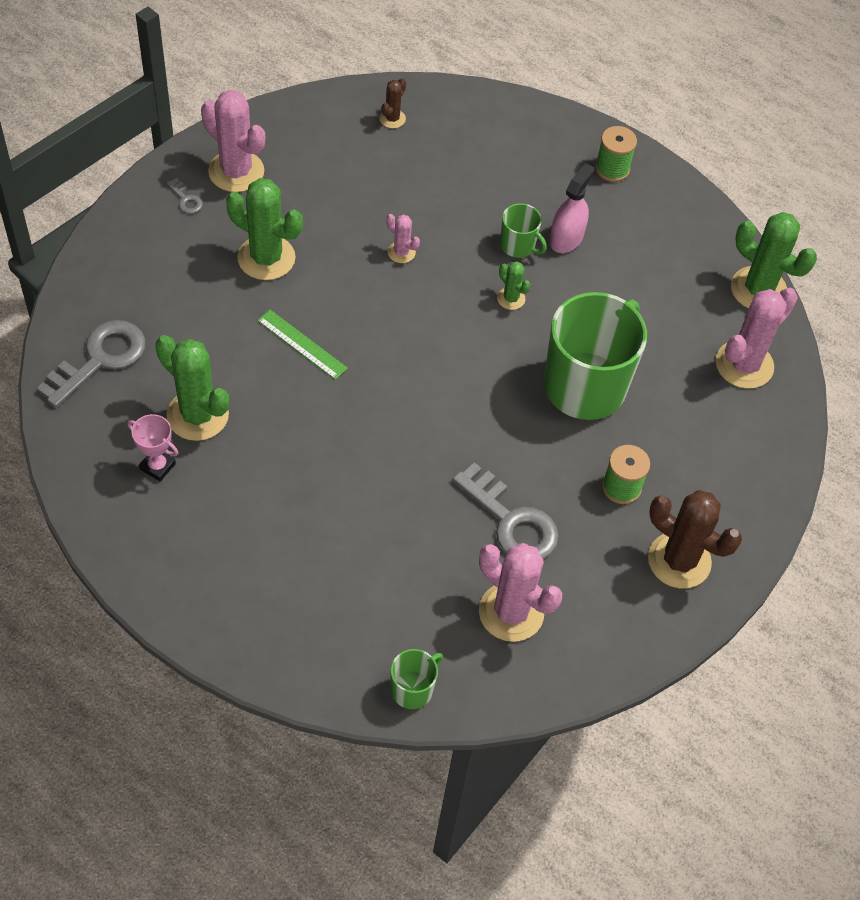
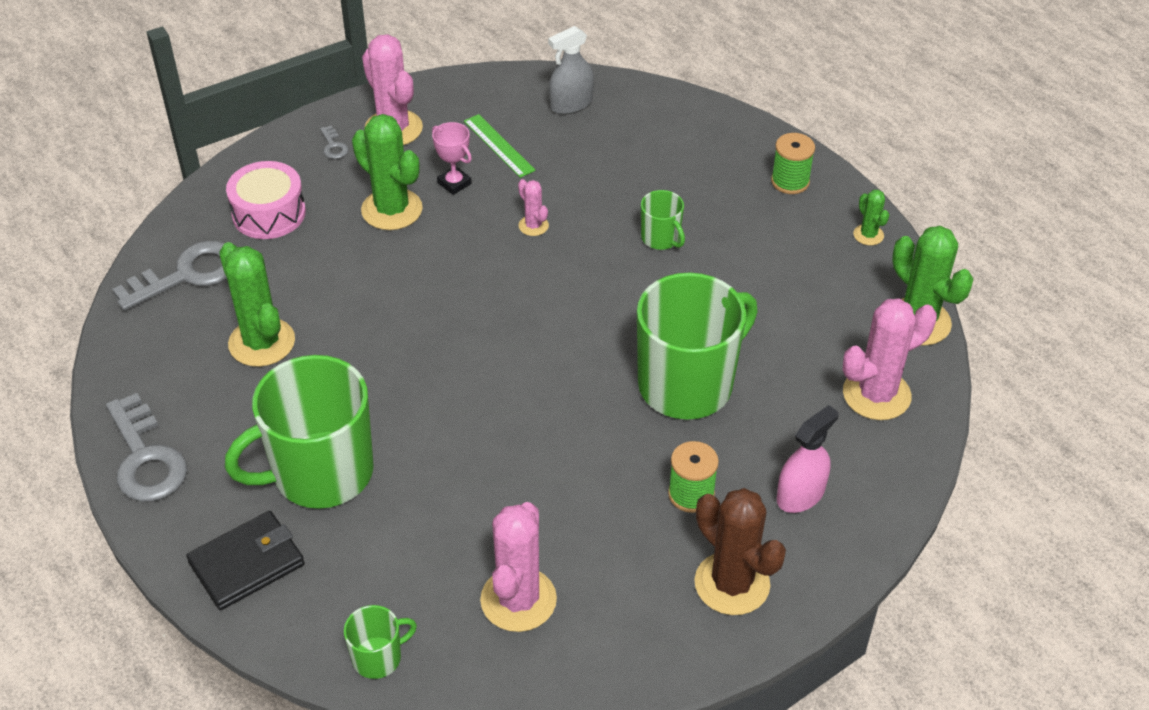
camera: 20 degrees right, 10 degrees down
(152, 281) = (269, 213): none -> pink drum
(157, 466) = (201, 383): pink trophy -> pink trophy (454, 183)
(268, 629) = (247, 564): none -> black wallet
(300, 531) = (320, 472): none -> green mug
(302, 344) = (395, 294): green ruler -> green ruler (499, 145)
(392, 119) = (571, 104): brown cactus -> grey spray bottle
(511, 298) = (634, 287): green cactus -> green cactus (868, 235)
(511, 521) = (553, 506): grey key -> grey key (145, 458)
(511, 612) = (518, 600): pink cactus -> pink cactus turned 45 degrees clockwise
(566, 238) = (716, 239): pink spray bottle -> pink spray bottle (800, 494)

